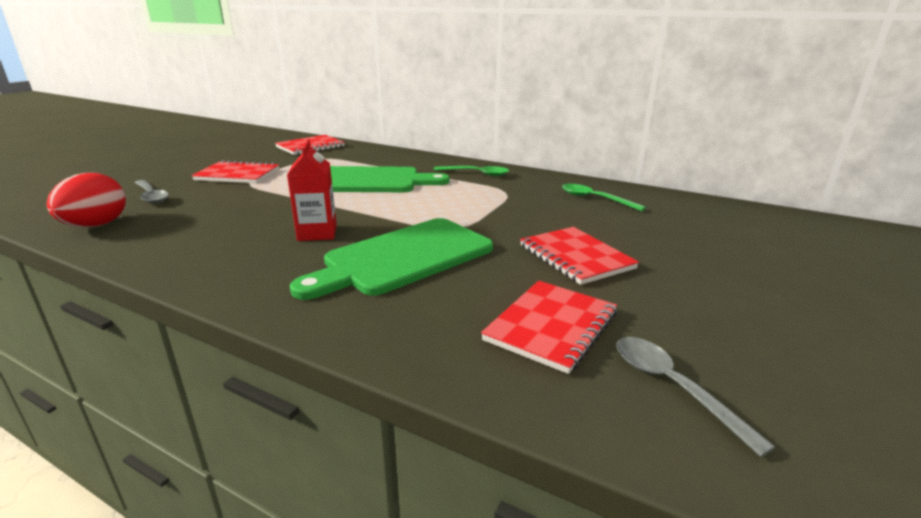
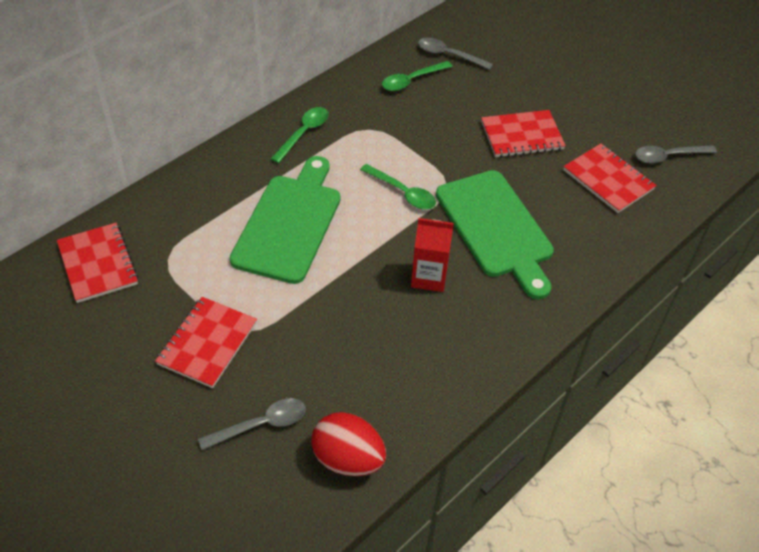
camera: 75 degrees left, 25 degrees up
(430, 211) = (403, 192): none -> green spoon
(659, 209) = (448, 55): none -> grey spoon

